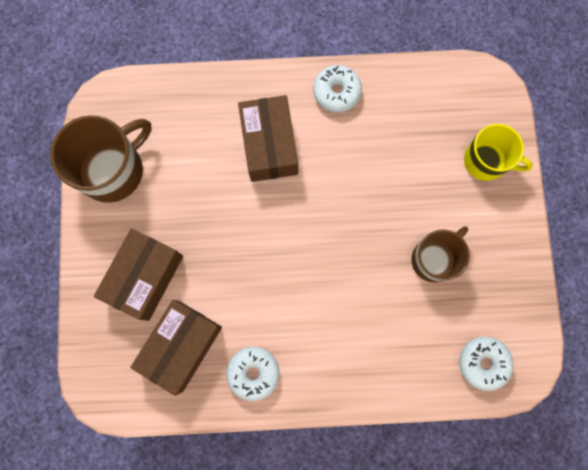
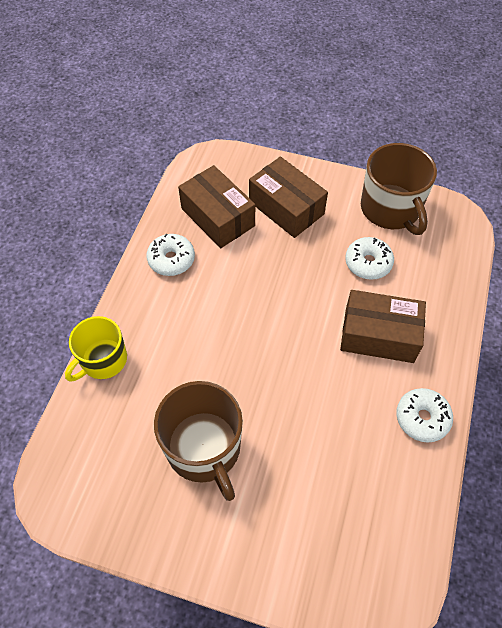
camera: 110 degrees right, 20 degrees down
(434, 259) = (204, 448): brown mug -> brown mug, size x1.50
(483, 363) = (81, 455): white donut -> white donut (368, 263)
(486, 161) = (292, 554): yellow mug -> yellow mug (103, 360)

